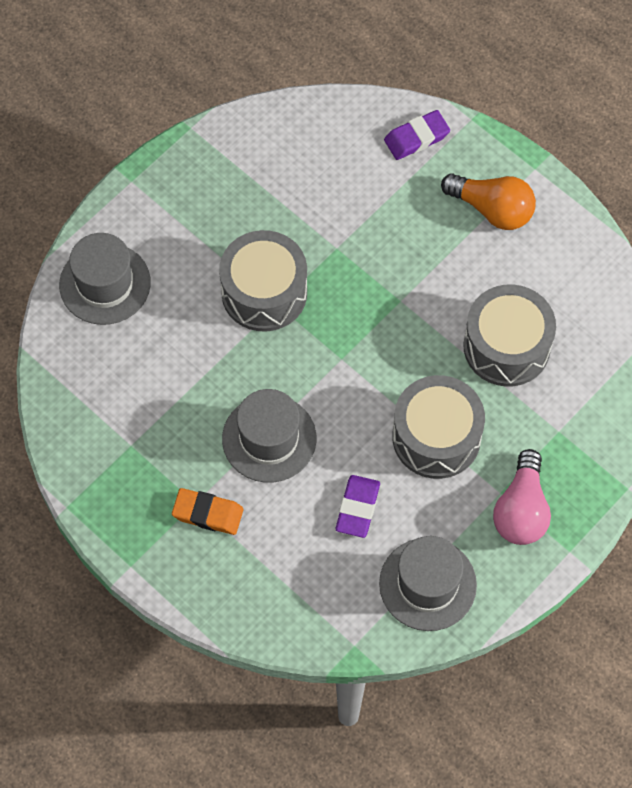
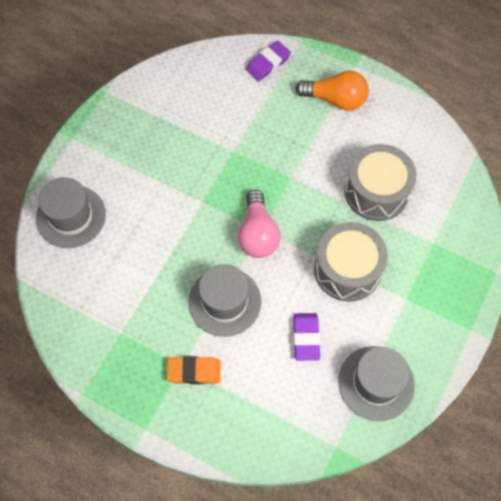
camera: 15 degrees left, 0 degrees up
(264, 292) = (191, 195): grey drum -> none
(521, 510) = (426, 308): pink light bulb -> pink light bulb (258, 234)

